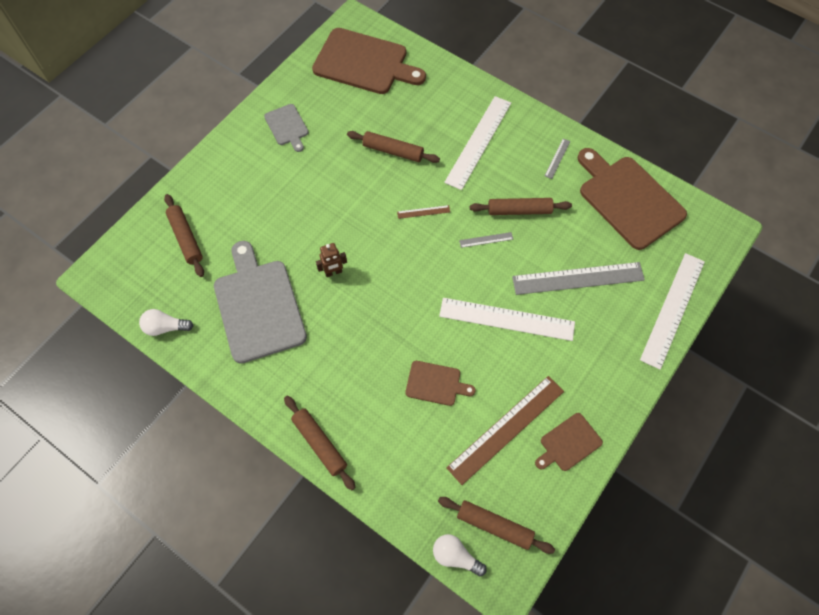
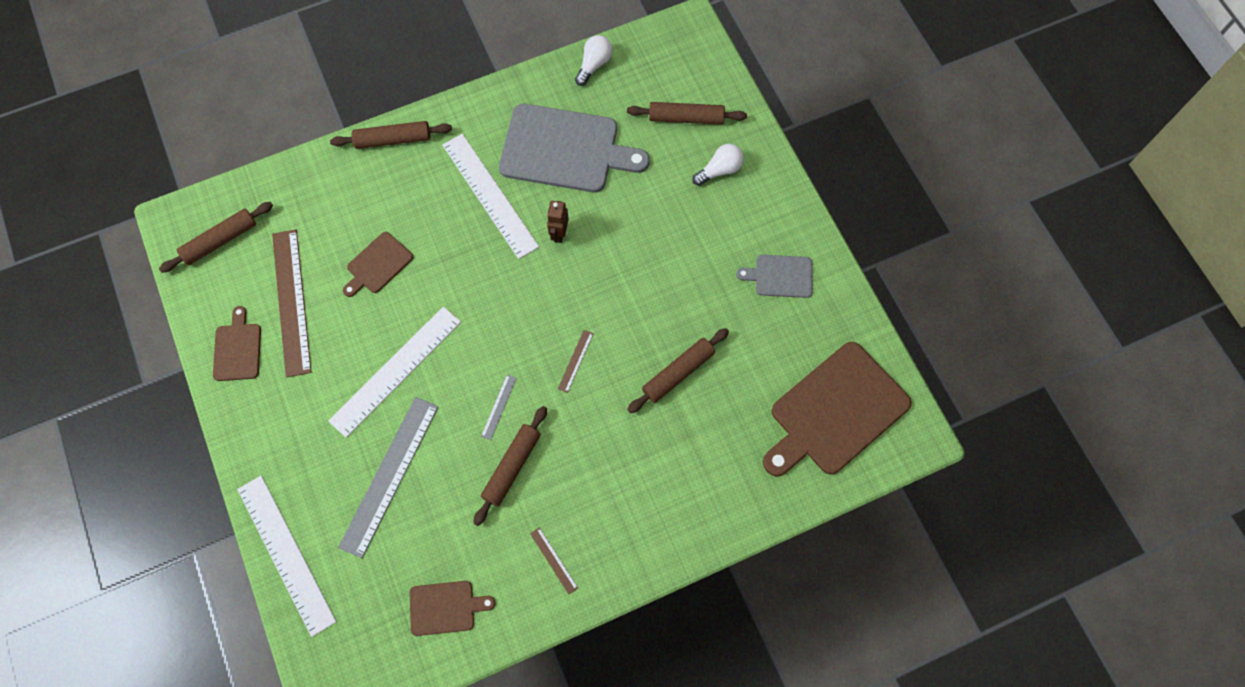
camera: 120 degrees right, 5 degrees up
(455, 556) = (221, 196): white light bulb -> white light bulb (719, 170)
(478, 142) = (634, 479): white ruler -> white ruler (490, 195)
(557, 158) = (553, 560): grey ruler -> brown ruler
(628, 199) = (445, 607): brown cutting board -> brown cutting board, size x0.50

